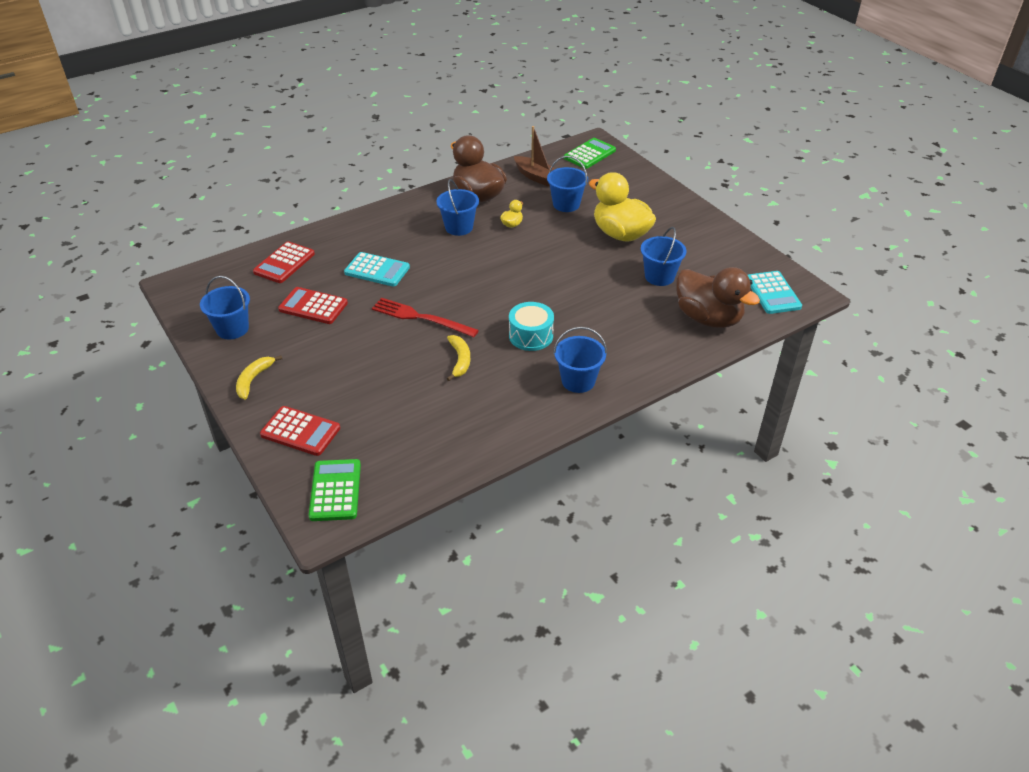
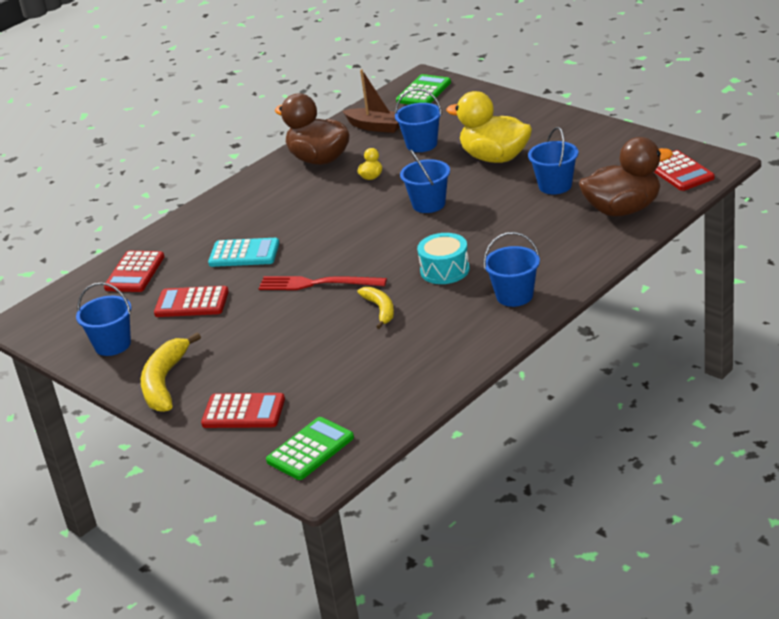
camera: 10 degrees left, 10 degrees down
(253, 380) = (165, 382): yellow banana -> yellow banana, size x1.62
(335, 490) = (310, 449): green calculator -> green calculator turned 60 degrees clockwise
(459, 227) = (313, 193): blue bucket -> blue bucket (428, 204)
(708, 318) = (623, 210): brown duck -> brown duck turned 45 degrees counterclockwise
(772, 293) = (679, 172): turquoise calculator -> red calculator

